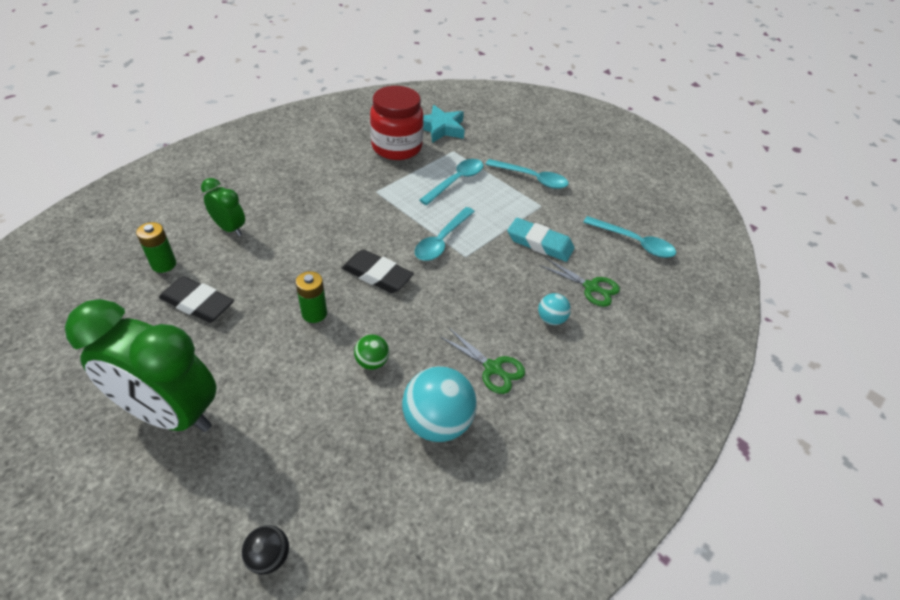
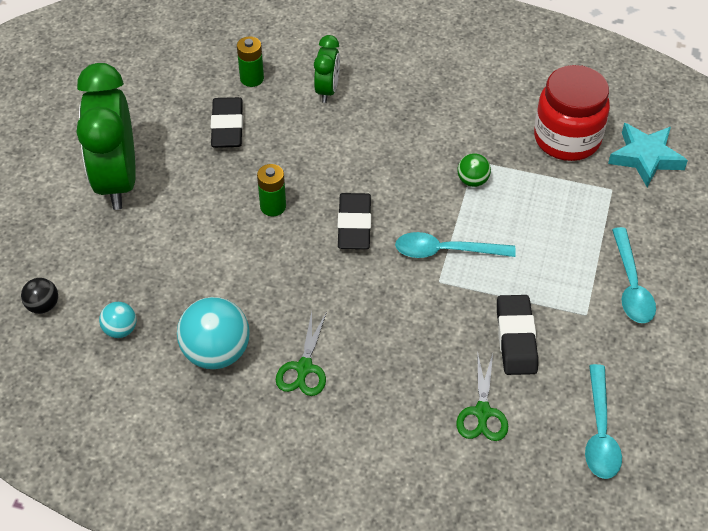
camera: 65 degrees right, 5 degrees up
(372, 362) = (248, 275): green ball -> green ball (472, 181)
(456, 181) = (556, 218): turquoise spoon -> none
(540, 243) = (516, 338): turquoise eraser -> black eraser
(551, 319) = (404, 392): turquoise ball -> turquoise ball (120, 330)

